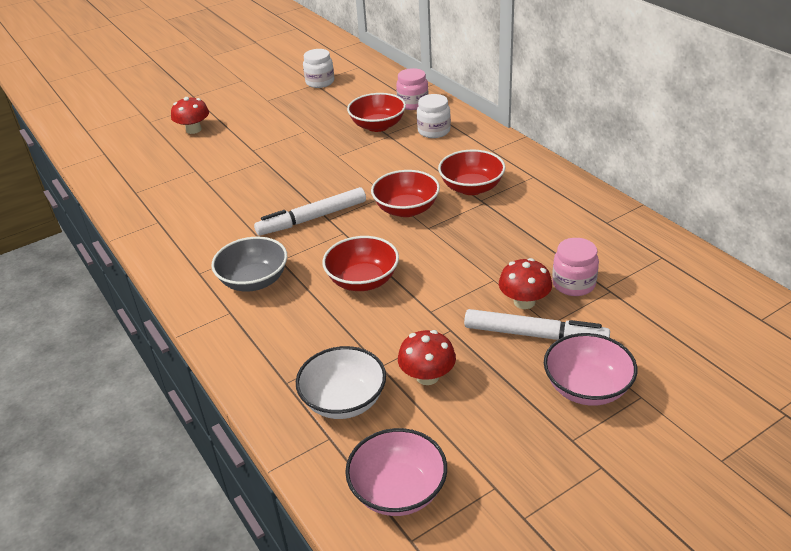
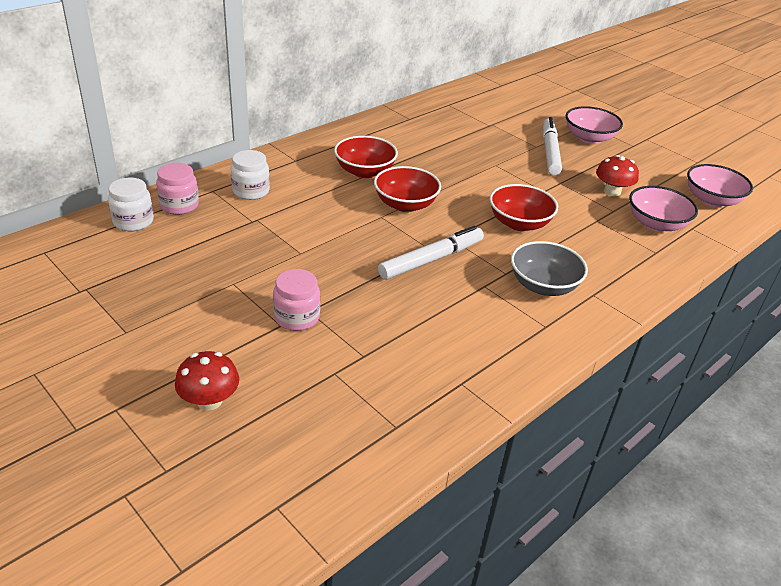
camera: 105 degrees left, 0 degrees up
(312, 218) = (431, 259): white marker -> white marker turned 90 degrees counterclockwise
(320, 82) = (82, 284): white jar -> white jar (133, 221)
(344, 401) = (656, 224): white bowl -> pink bowl
(378, 126) = (231, 228): red bowl -> none
(524, 302) = (516, 154): red mushroom -> none
(573, 284) = (489, 135): pink jar -> pink jar (297, 317)

